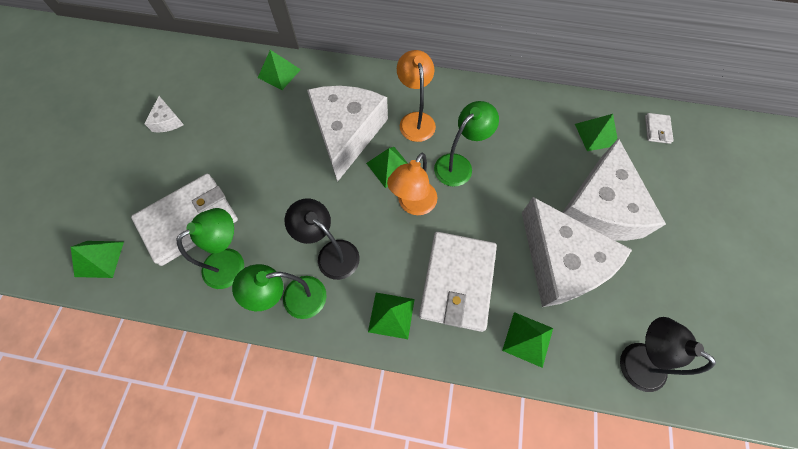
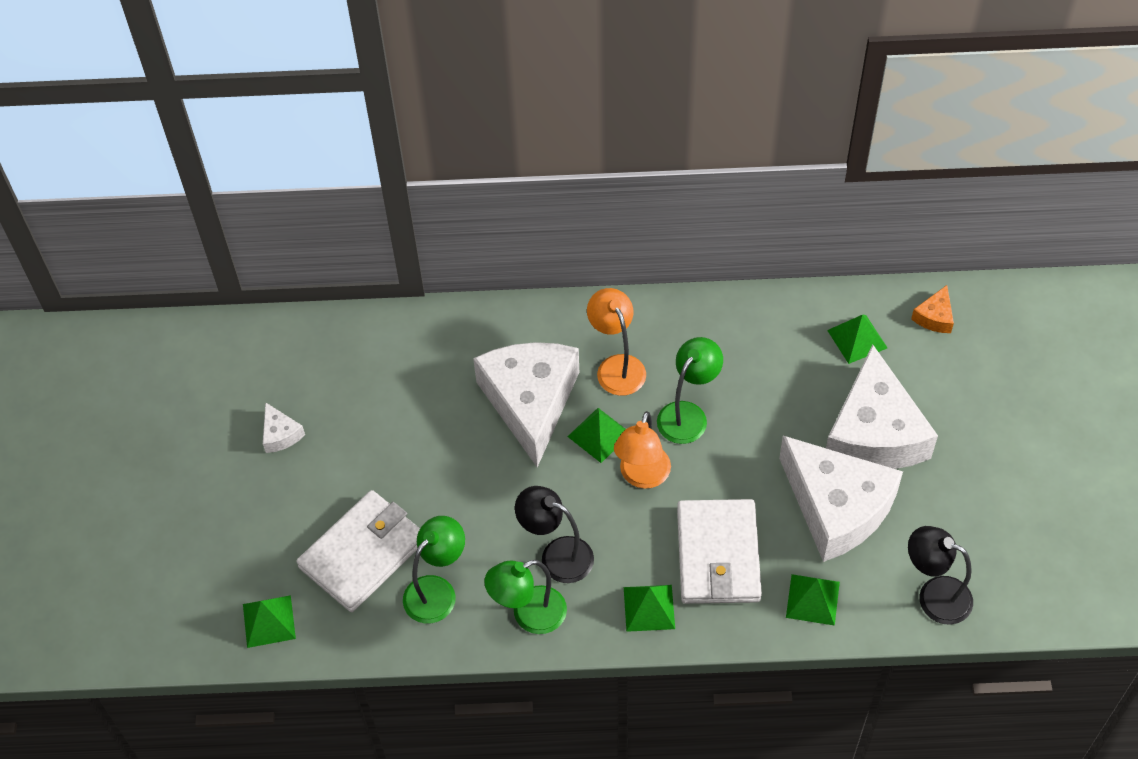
camera: 10 degrees left, 10 degrees down
(279, 73) = (410, 337): green pyramid -> none
(657, 129) = (934, 317): white wallet -> orange cheese

